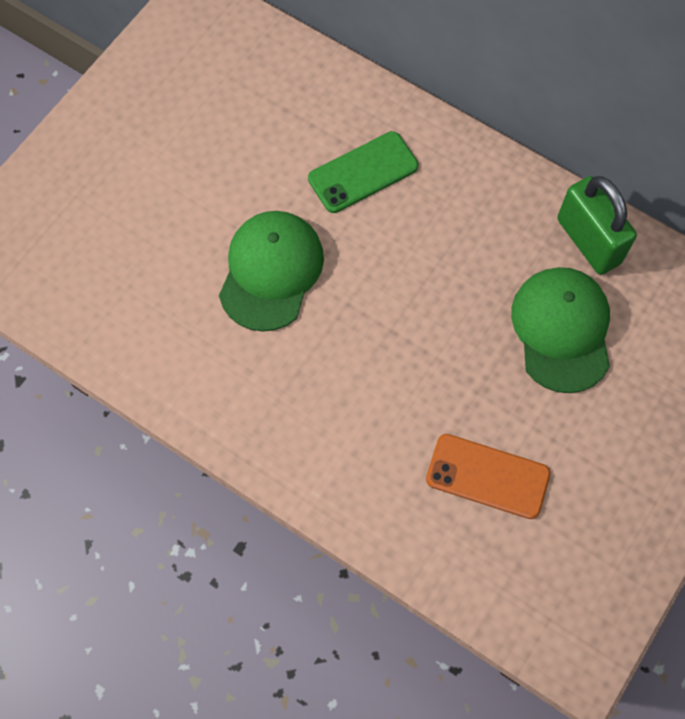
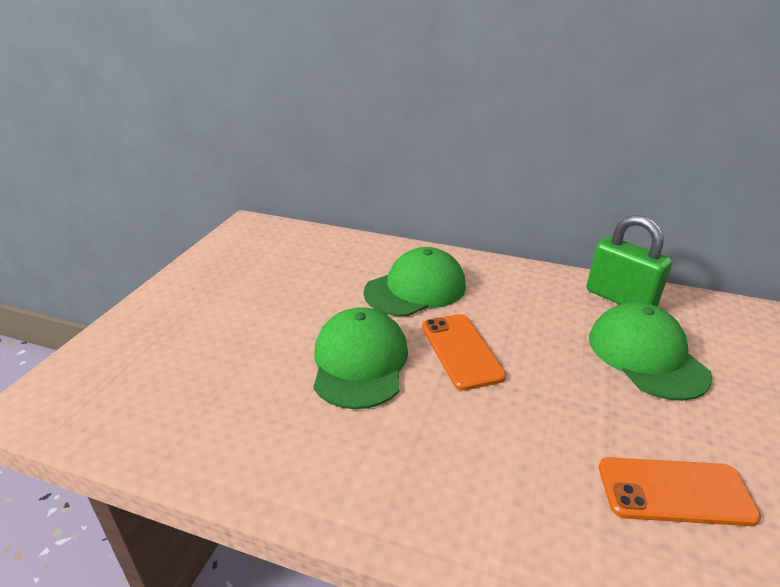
camera: 15 degrees left, 35 degrees down
(363, 173) = (415, 289): green phone -> green cap
(376, 280) = (461, 351): none -> orange phone

